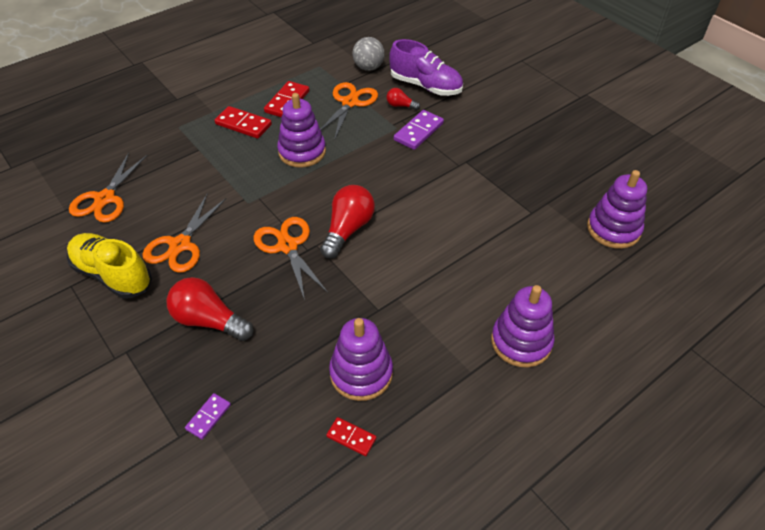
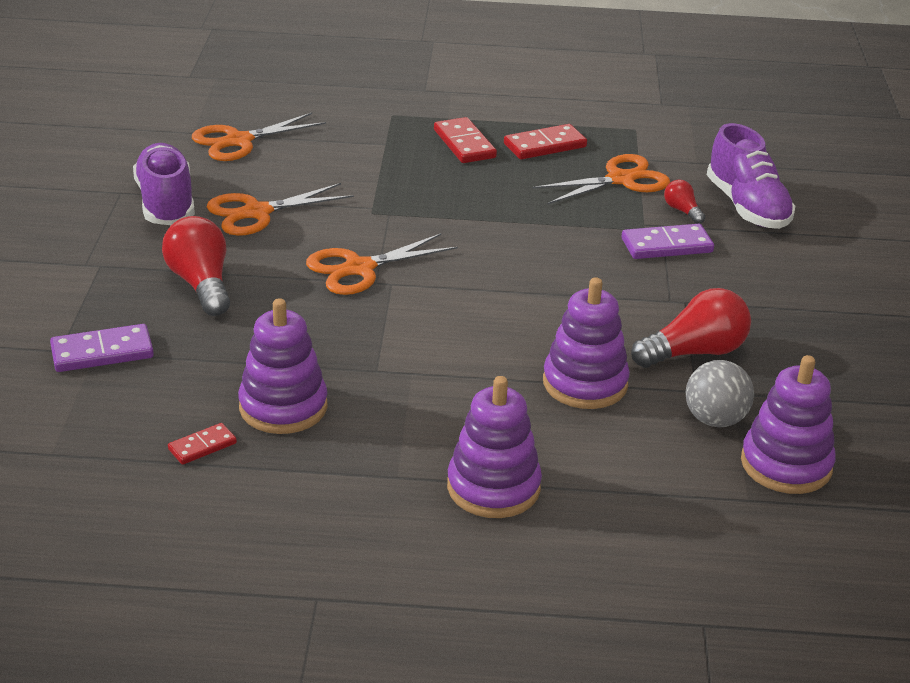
camera: 40 degrees right, 15 degrees down
(113, 275) = (166, 203): yellow shoe -> purple shoe
(208, 417) = (102, 352): purple domino -> purple domino, size x1.67
(287, 246) = (359, 268): orange scissors -> orange scissors turned 135 degrees counterclockwise
(302, 152) = (494, 198): purple stacking toy -> purple stacking toy (585, 383)
(348, 229) = (444, 289): red light bulb -> red light bulb (694, 352)
(351, 437) = (202, 446): red domino -> red domino turned 75 degrees clockwise
(368, 67) = (697, 157): grey ball -> grey ball (715, 420)

